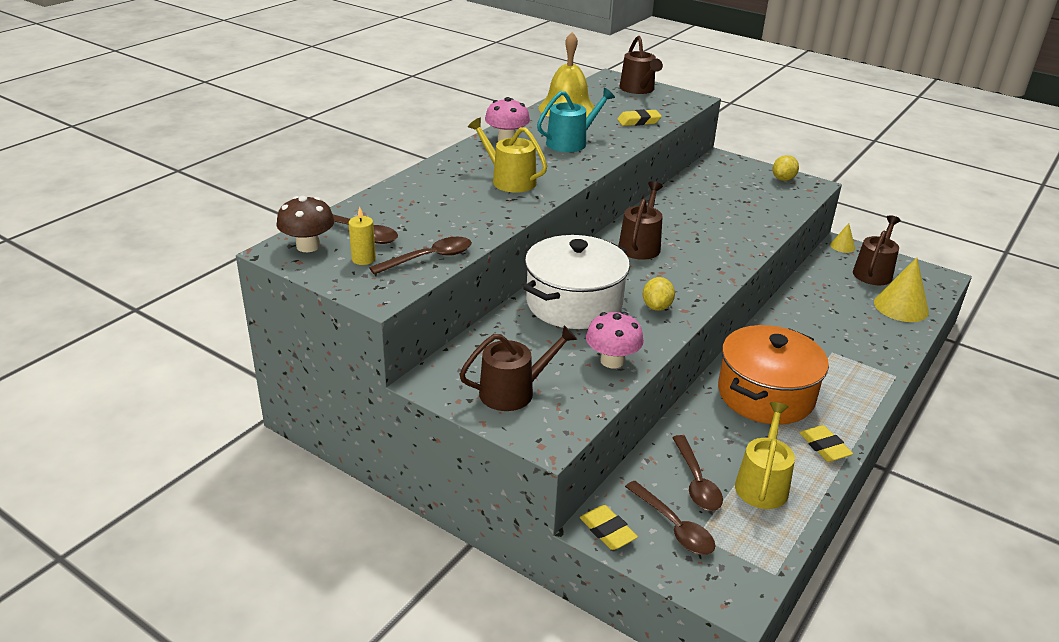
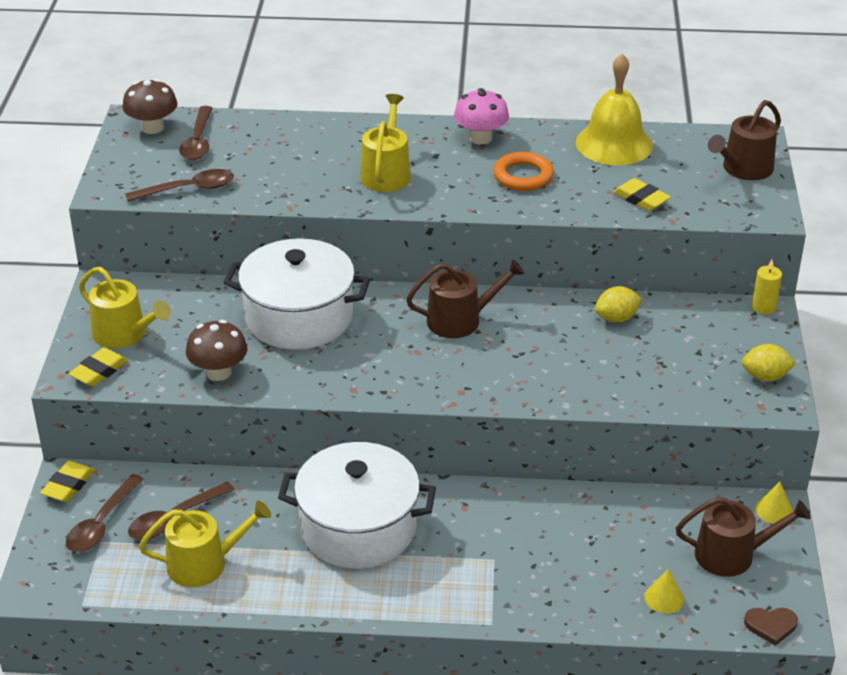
camera: 60 degrees right, 5 degrees up
(363, 259) = (156, 160): yellow candle -> yellow candle (763, 307)
(429, 258) = (188, 189): brown spoon -> brown spoon turned 45 degrees counterclockwise
(513, 391) = (124, 334): brown watering can -> yellow watering can
(571, 142) = (523, 176): turquoise watering can -> orange ring
(612, 361) = (219, 372): pink mushroom -> brown mushroom
(657, 307) = (342, 369): yellow lemon -> yellow lemon (616, 318)
(765, 395) = (358, 528): orange pot -> white pot
(824, 447) = (300, 594): yellow eraser -> yellow eraser (99, 371)
(901, 307) = (664, 598): yellow cone -> yellow cone, size x0.51
(940, 284) = (771, 626): none -> brown heart

